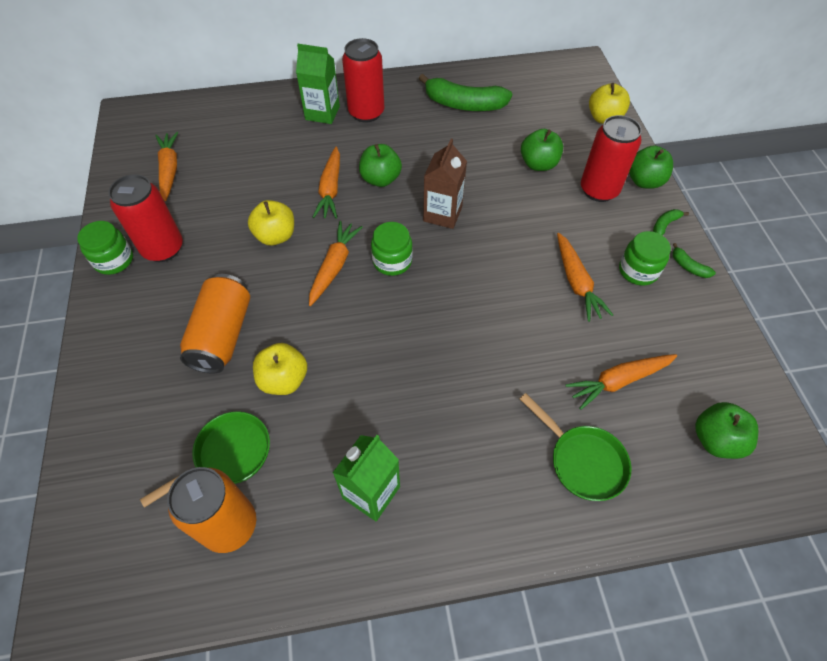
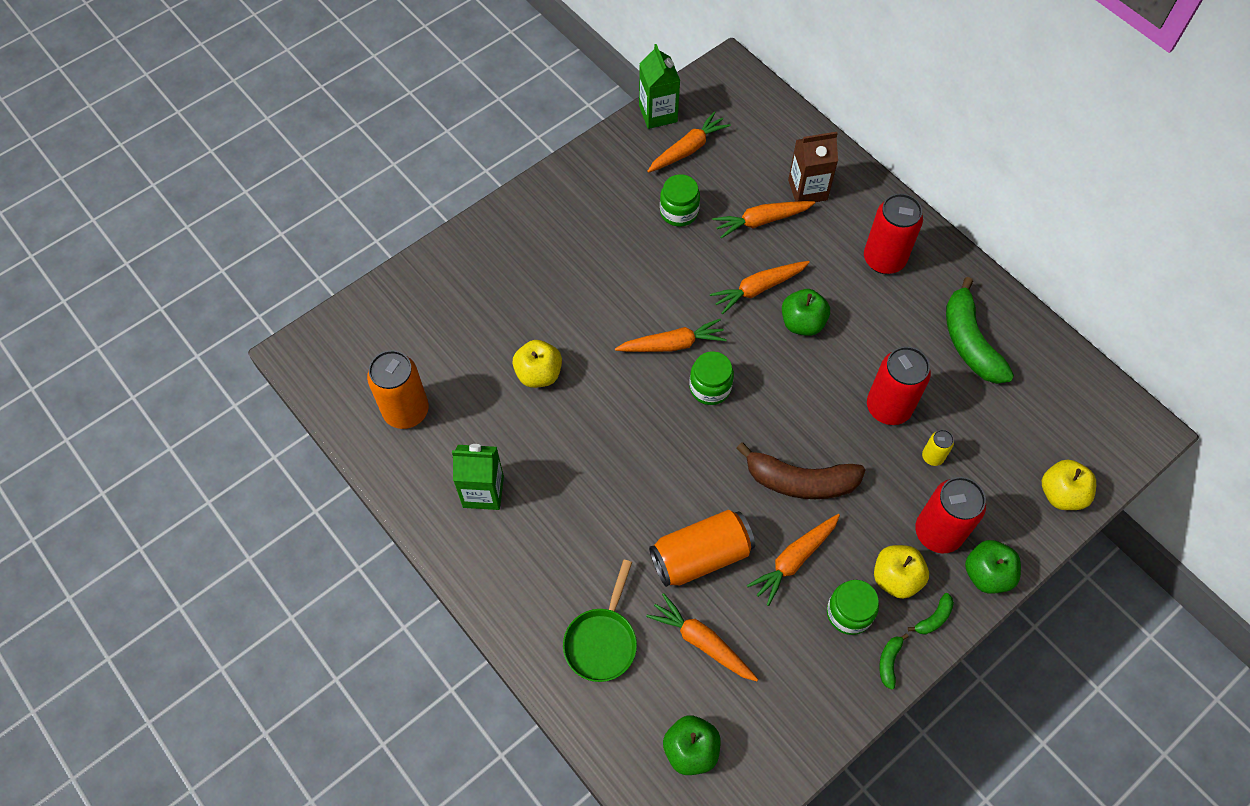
camera: 60 degrees right, 5 degrees up
(114, 260) = (568, 180): green jar -> green jar (679, 212)
(163, 248) = (603, 205): red can -> red can (888, 407)
(223, 335) = (551, 304): orange can -> orange can (701, 556)
(228, 455) = (455, 376): green pan -> none
(275, 159) = (761, 221): none -> orange carrot
(275, 236) = (673, 279): yellow apple -> yellow apple (896, 578)
(322, 113) = (853, 222): green carton -> green carton (658, 114)
(442, 214) = (797, 400): brown carton -> brown carton (807, 190)
(512, 246) = (800, 481): none -> brown banana
(538, 164) = (932, 457): green apple -> yellow can
(665, 225) = (933, 618): green banana -> green banana turned 120 degrees clockwise

